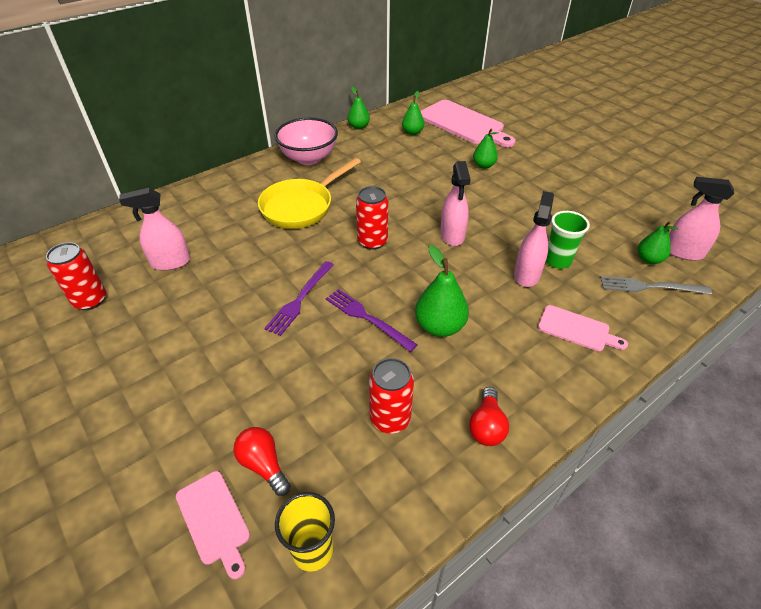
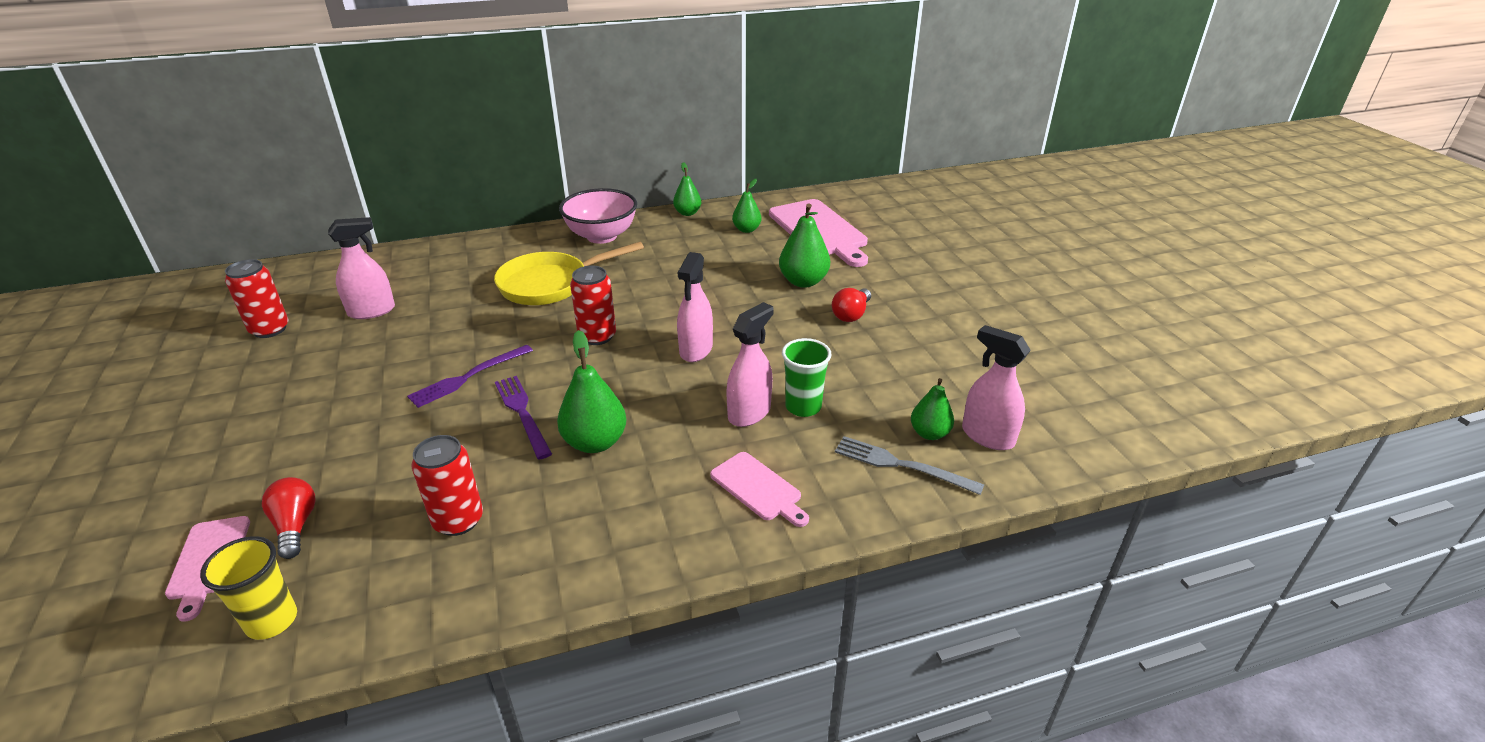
camera: 20 degrees right, 10 degrees down
(170, 262) = (372, 311): pink spray bottle -> pink spray bottle turned 150 degrees clockwise
(483, 165) = (803, 281): green pear -> green pear, size x1.57
(486, 426) = (556, 560): red light bulb -> red light bulb (851, 314)

